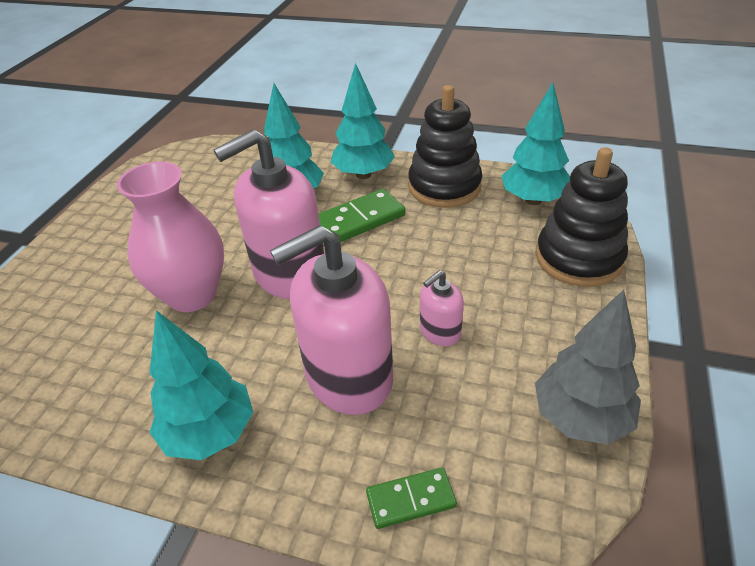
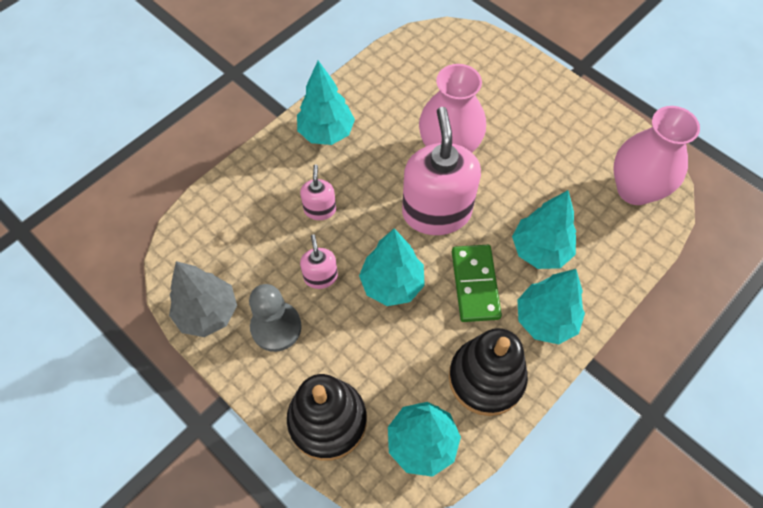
camera: 115 degrees right, 20 degrees up
(192, 165) = (635, 189): none -> pink vase
(348, 376) = (320, 209): pink soap dispenser -> pink soap dispenser, size x0.47
(402, 272) = (392, 284): none -> turquoise tree
(410, 499) = (226, 204): green domino -> none
(532, 340) = (276, 327): none -> grey pawn

